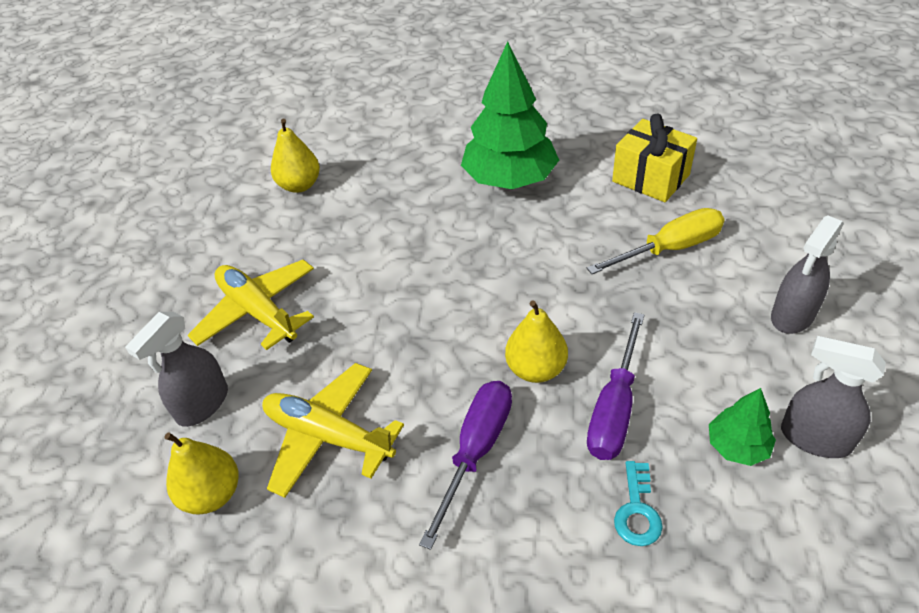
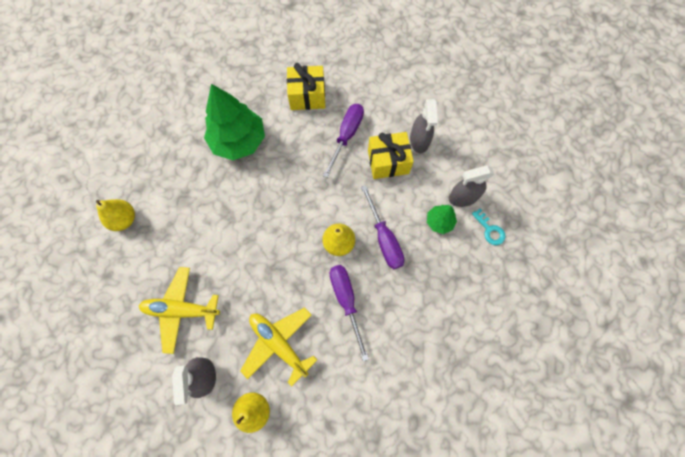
camera: 45 degrees left, 25 degrees up
(328, 436) = (279, 344): yellow plane -> yellow plane turned 60 degrees clockwise
(637, 510) = (424, 278): turquoise key -> turquoise key (489, 230)
(669, 248) = (346, 136): yellow screwdriver -> purple screwdriver
(711, 314) = (388, 162): none -> yellow gift

